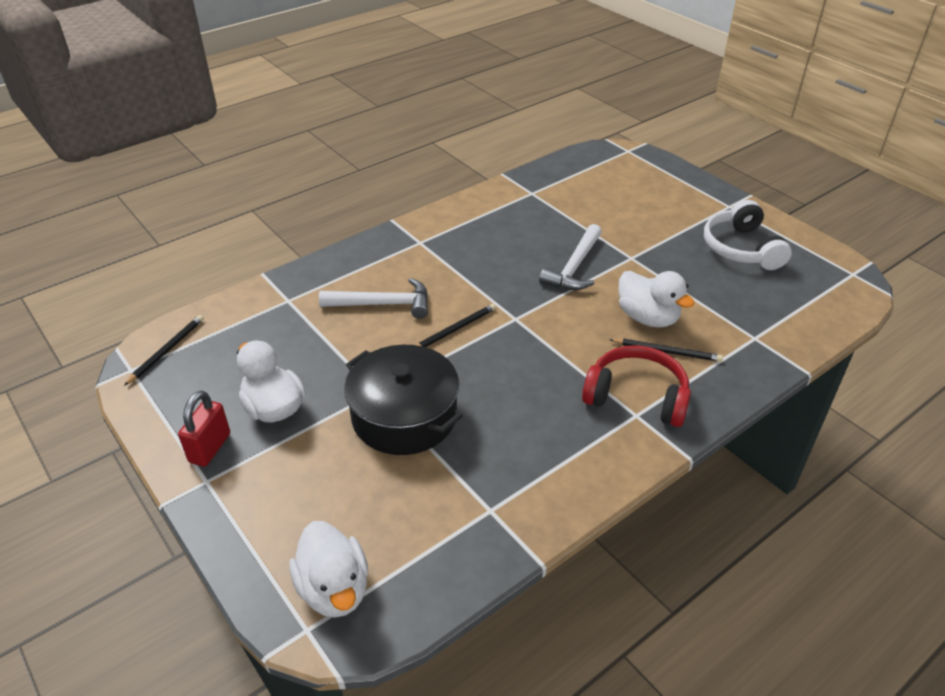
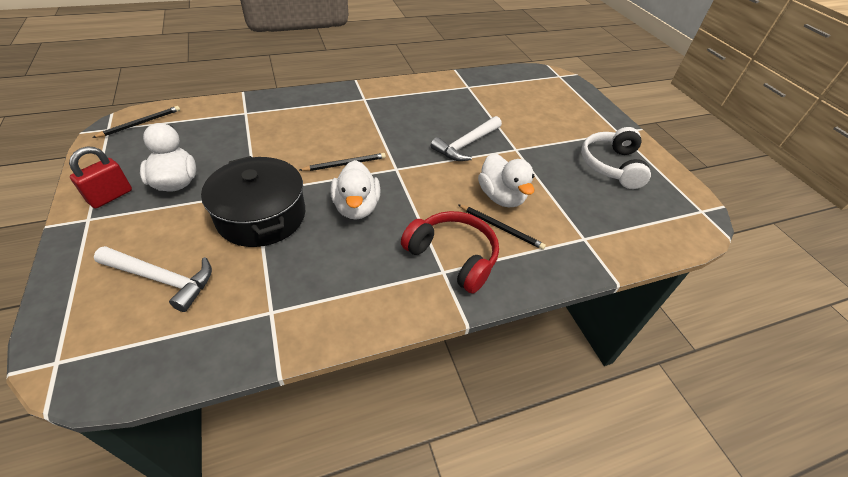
camera: 15 degrees right, 5 degrees up
(334, 589) = (103, 335): white duck -> white duck (356, 207)
(383, 304) = (307, 133): white hammer -> white hammer (162, 279)

